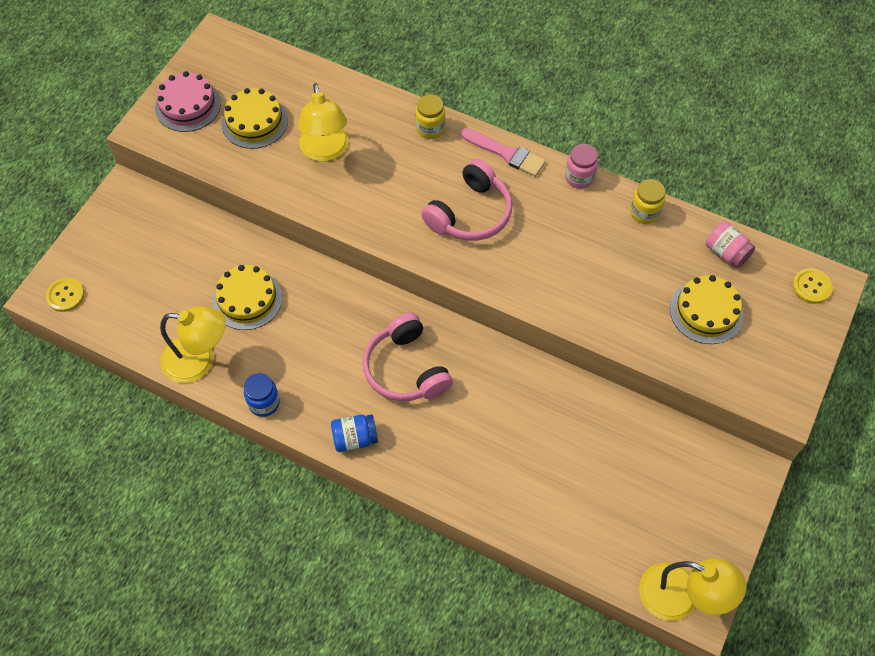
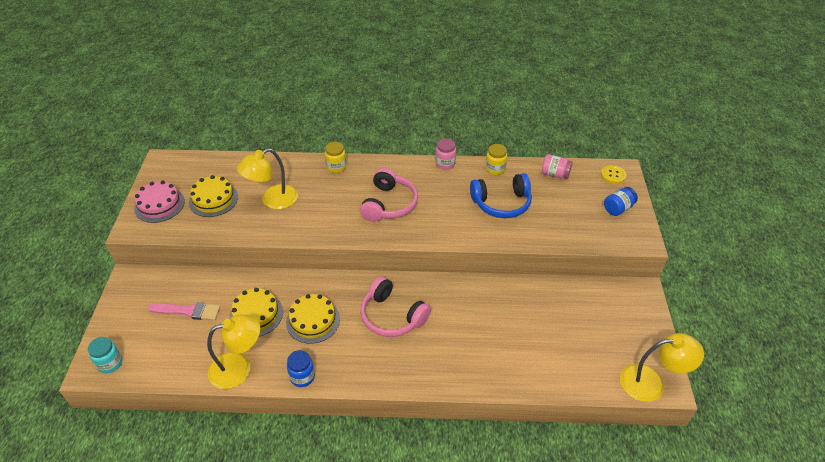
camera: 25 degrees left, 15 degrees down
(65, 295) = (110, 363): yellow button -> turquoise jar
(325, 151) = (273, 200): yellow lamp -> yellow lamp turned 90 degrees clockwise
(355, 438) = (381, 374): blue jar -> blue jar (618, 208)
(506, 153) = (392, 165): pink brush -> pink brush (188, 311)
(622, 270) = (501, 203): none -> blue headphones
(706, 311) = (564, 208): yellow cake -> yellow cake (313, 320)

